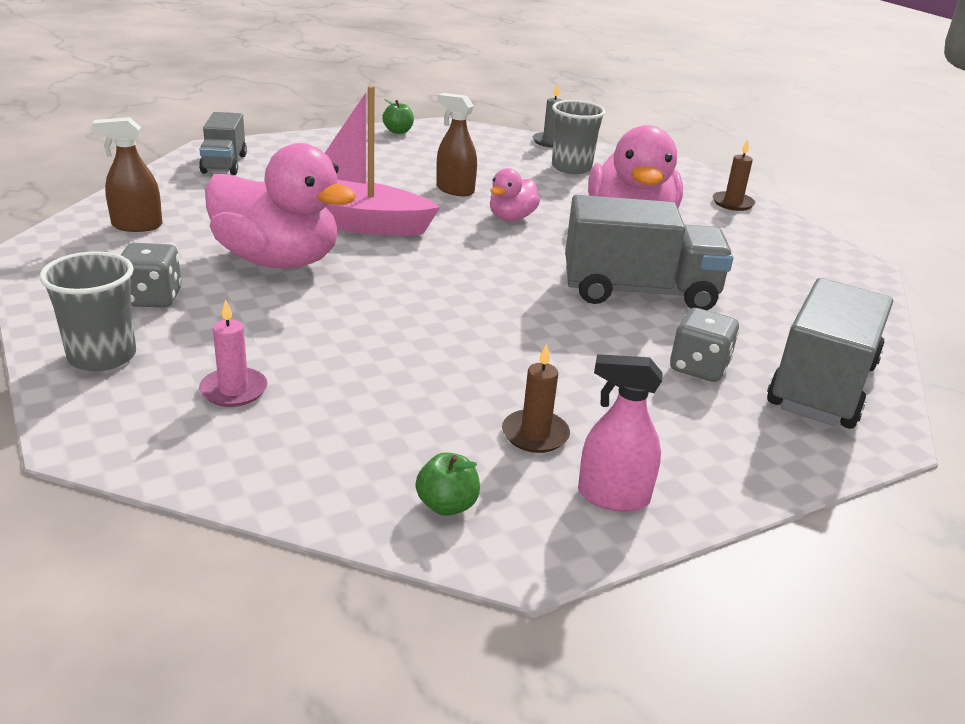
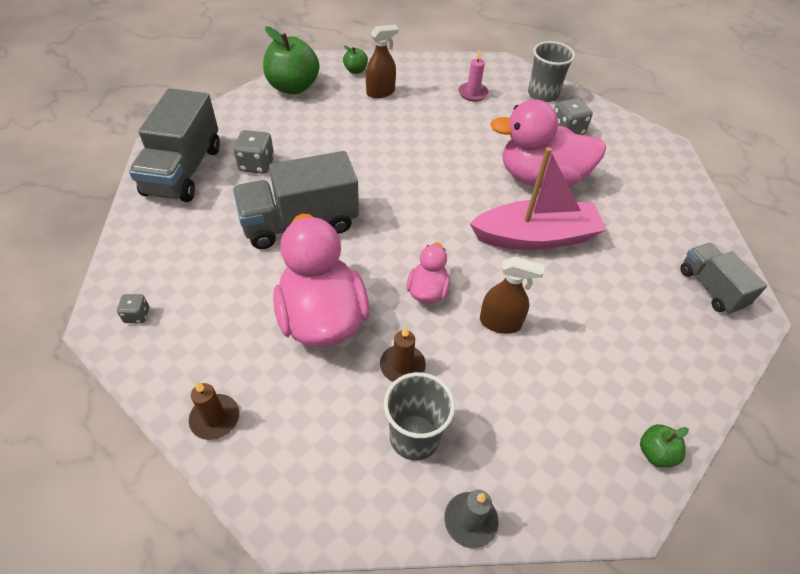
camera: 160 degrees right, 20 degrees up
(137, 226) = (653, 184): brown spray bottle -> brown spray bottle (380, 92)
(535, 434) = (333, 105): brown candle -> brown candle (402, 366)
(613, 496) = (293, 87): pink spray bottle -> green apple
(827, 265) = (137, 315): none -> grey dice

